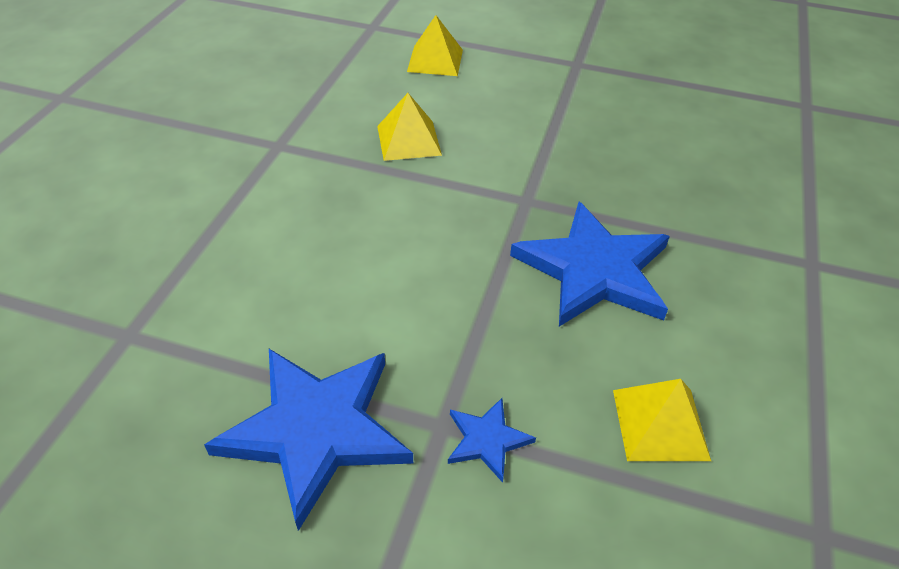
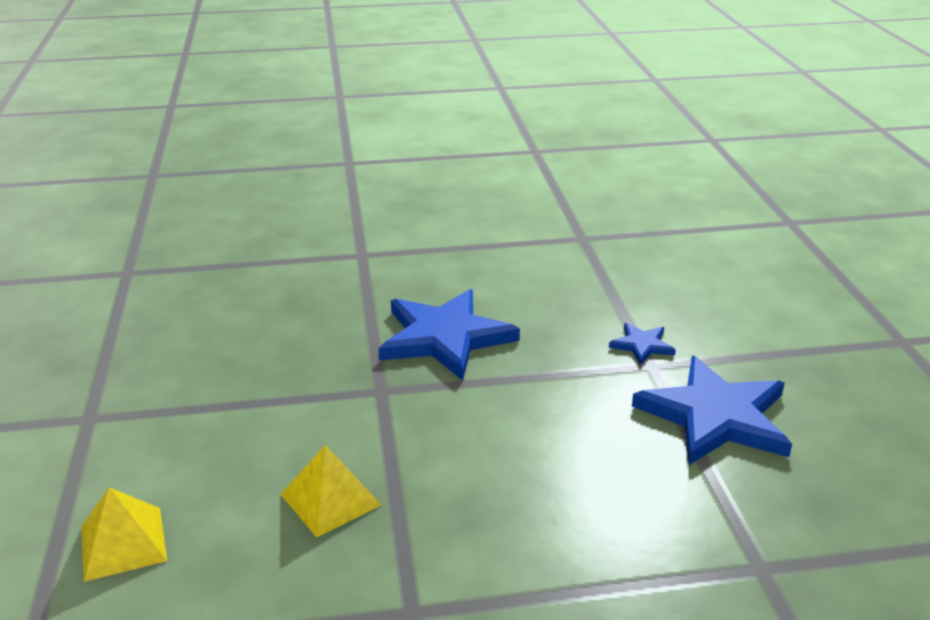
camera: 115 degrees left, 15 degrees down
(660, 424) = (562, 289): yellow pyramid -> none

